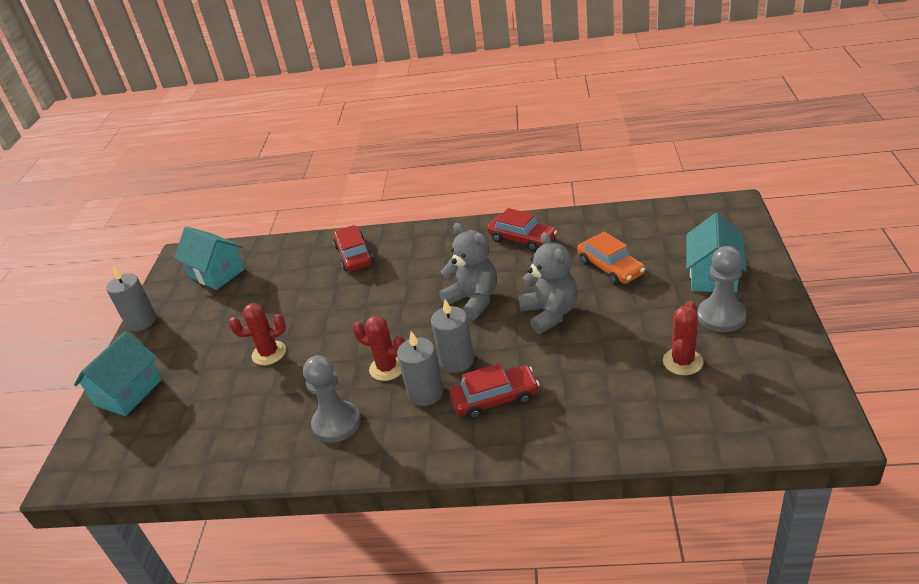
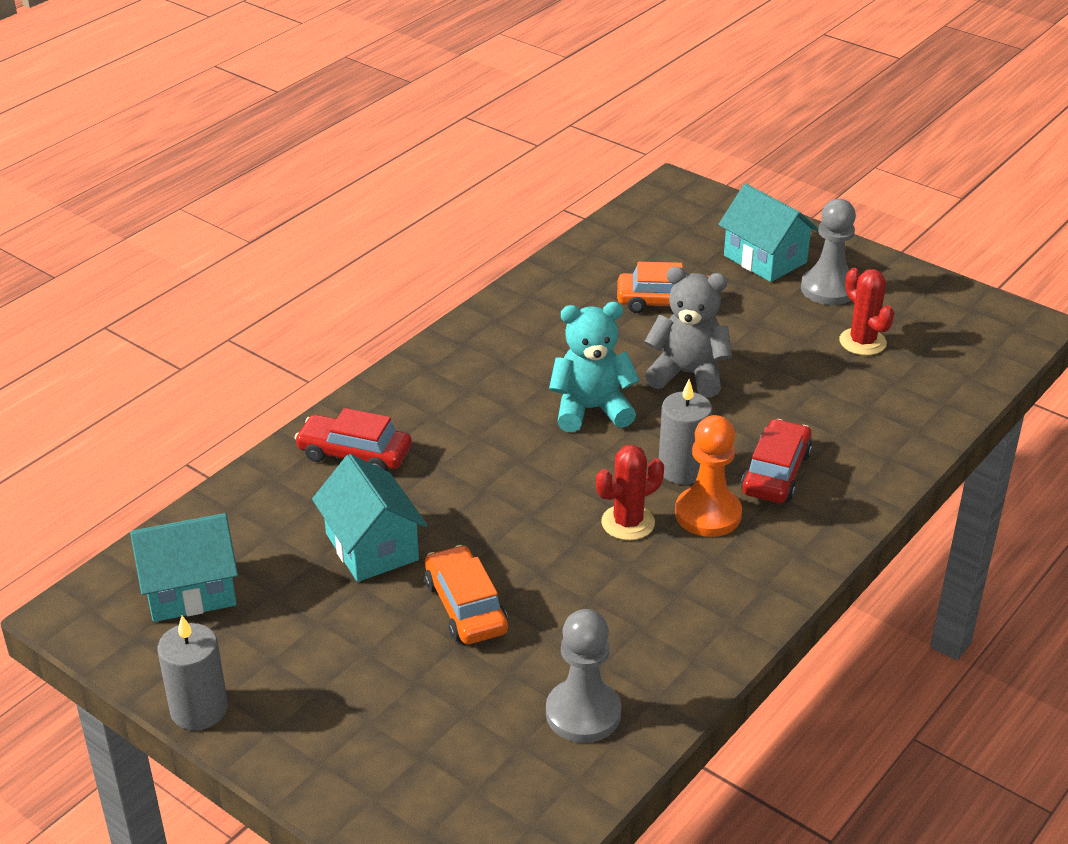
camera: 60 degrees left, 0 degrees up
(128, 392) = (367, 773): turquoise house -> turquoise house (371, 547)
(269, 353) = (465, 606): red cactus -> orange car
(336, 423) = (677, 600): grey pawn -> grey pawn (583, 713)
(425, 393) = (708, 514): grey candle -> orange pawn
(473, 300) = (591, 410): grey teddy bear -> turquoise teddy bear
(522, 239) = (527, 325): red car -> none

